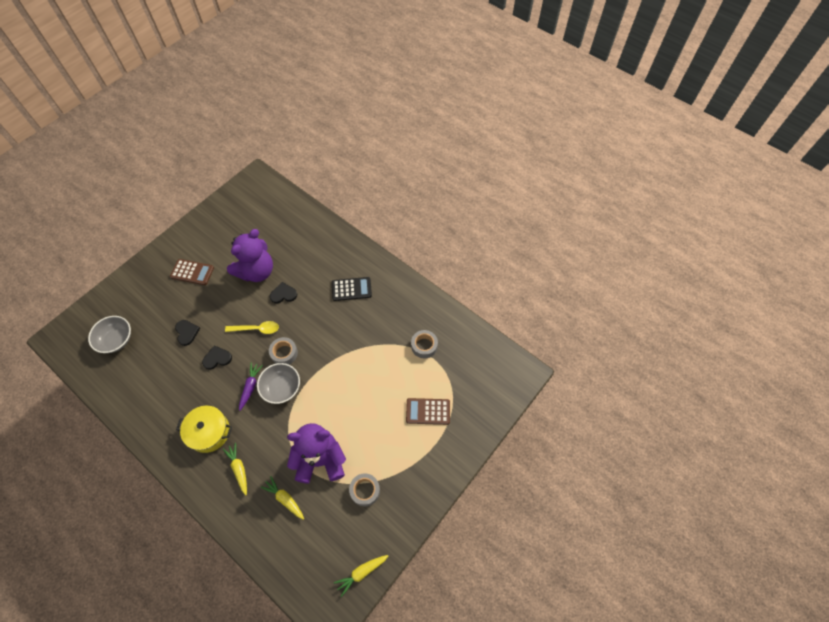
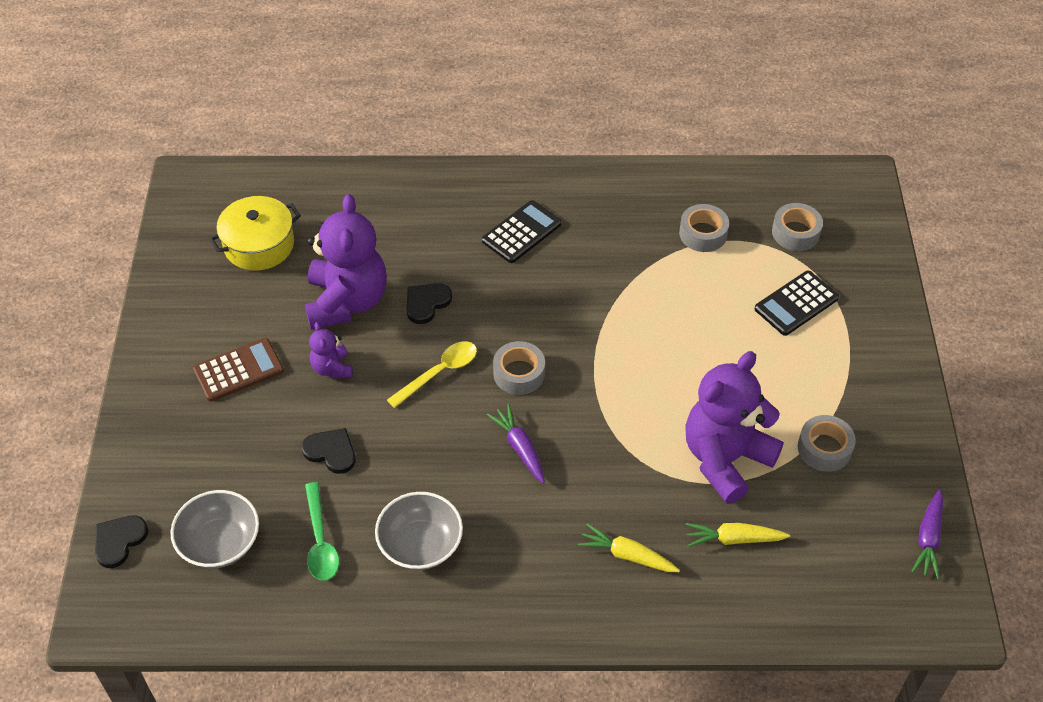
camera: 40 degrees left, 10 degrees down
(146, 367) = (320, 541): none -> green spoon
(209, 432) = (527, 546): yellow pot -> yellow pot (259, 245)
(217, 358) = (423, 450): black heart -> black heart (119, 541)
(223, 297) = (332, 368): none -> purple teddy bear
(281, 388) = (567, 417): grey bowl -> grey bowl (420, 545)
(362, 572) = (928, 538): yellow carrot -> purple carrot
(428, 411) = (796, 304): brown calculator -> black calculator
(465, 376) = (795, 233): none -> grey tape

